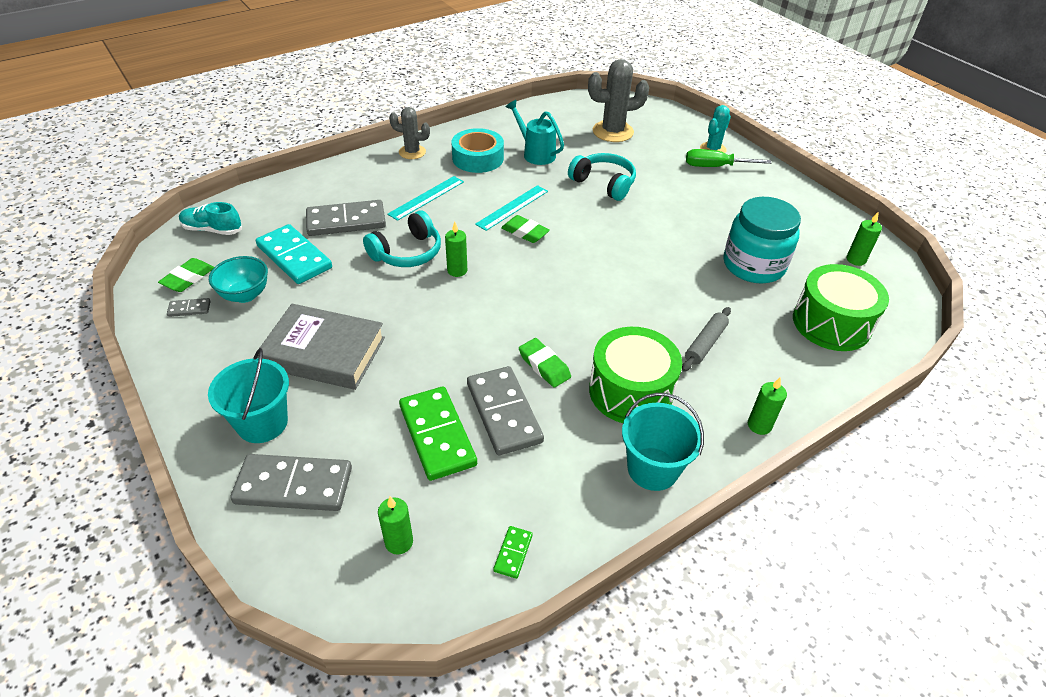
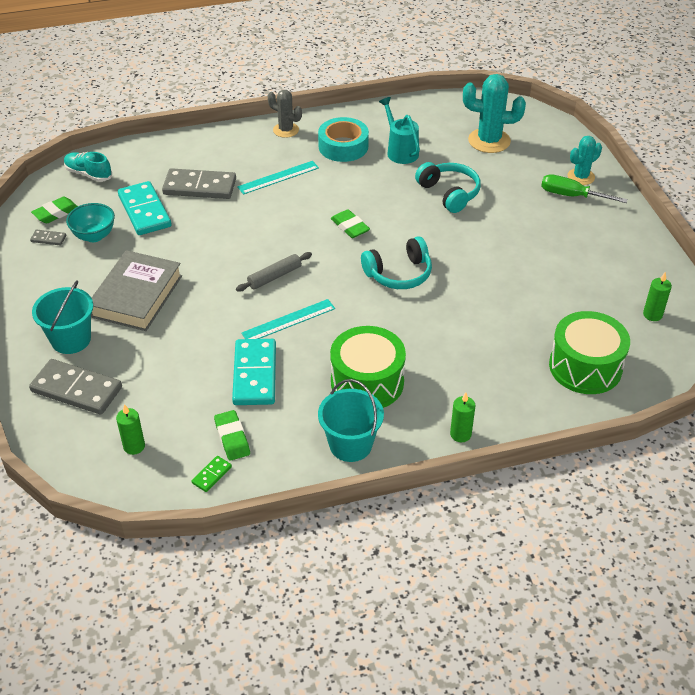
camera: 20 degrees right, 0 degrees up
(324, 352) = (137, 296): grey book -> grey book turned 75 degrees clockwise
(407, 252) = (238, 225): turquoise headphones -> turquoise headphones (399, 274)
(437, 435) = (195, 379): green domino -> none
(457, 270) = (273, 250): green candle -> none
(503, 413) = (254, 374): grey domino -> turquoise domino
(512, 207) = (350, 201): turquoise ruler -> turquoise ruler (288, 320)
(544, 366) = (306, 345): green eraser -> green eraser (232, 438)
(613, 132) = (489, 141): grey cactus -> turquoise cactus
(705, 343) = (455, 358): grey rolling pin -> grey rolling pin (274, 276)
(753, 265) = (546, 299): turquoise jar -> none

